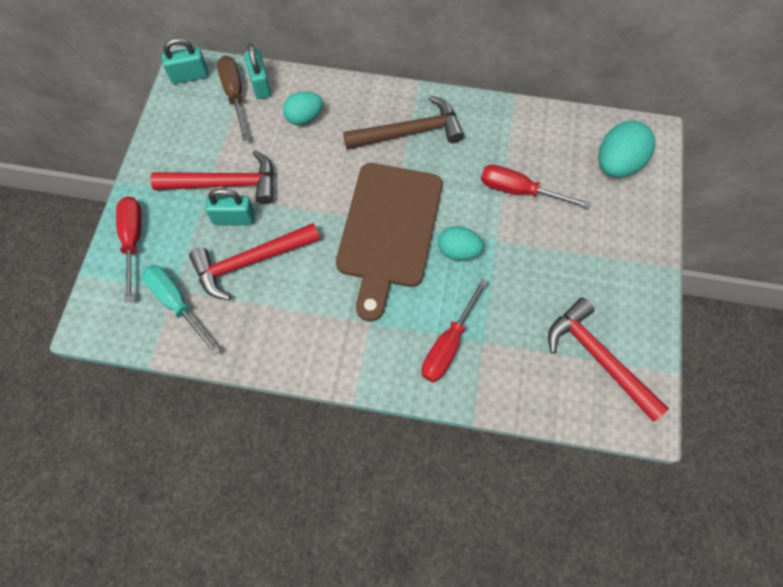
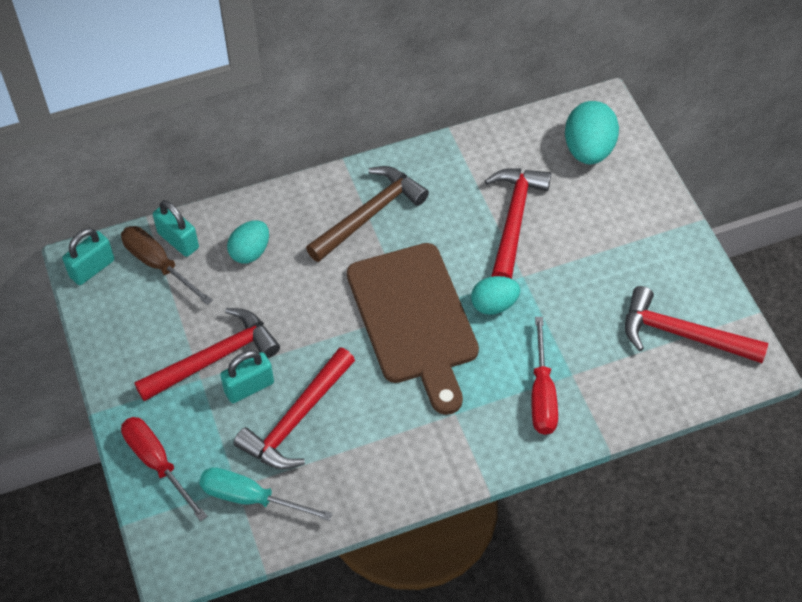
camera: 30 degrees left, 10 degrees down
(519, 191) = (514, 219): red screwdriver -> red hammer

